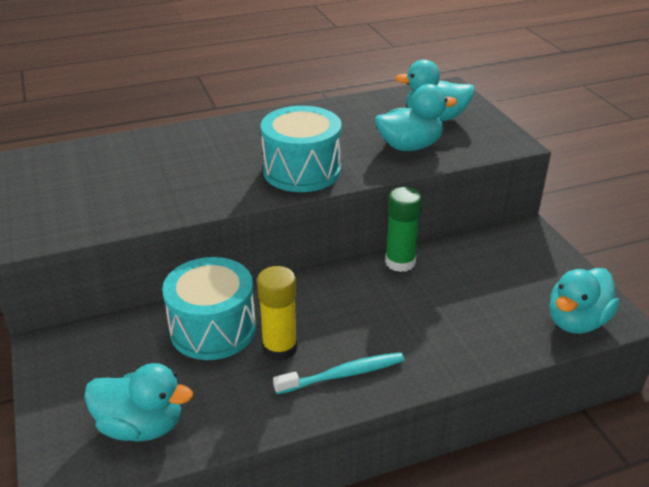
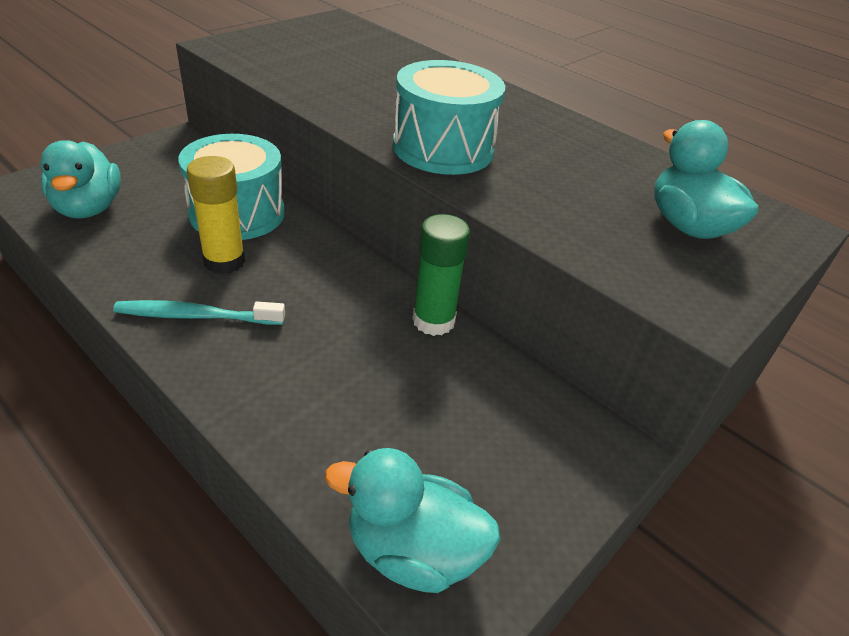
camera: 60 degrees right, 5 degrees up
(343, 374) = (197, 316): turquoise toothbrush -> turquoise toothbrush turned 135 degrees clockwise
(410, 146) = (582, 215): turquoise duck -> none

